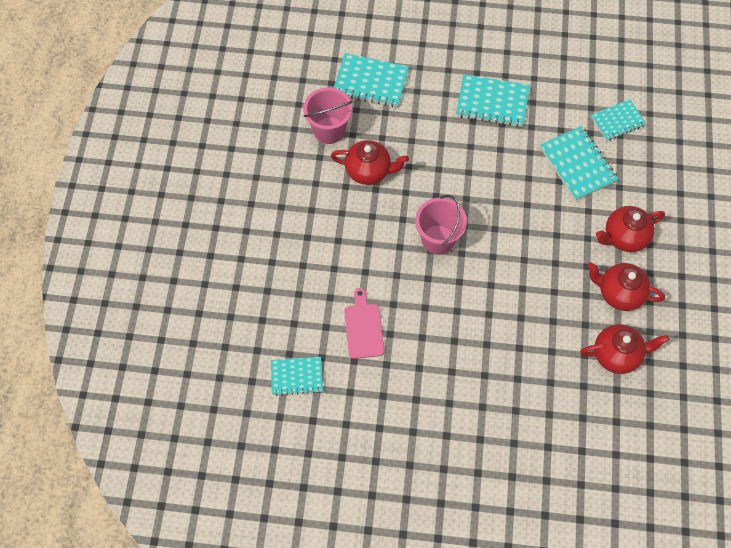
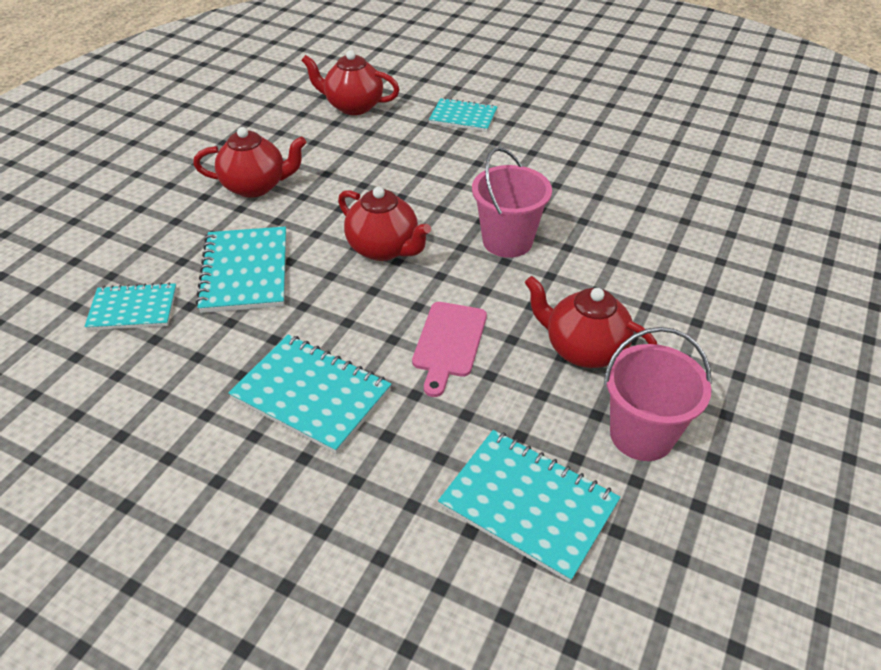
camera: 160 degrees left, 20 degrees down
(297, 376) = (741, 165): turquoise notebook -> turquoise notebook (463, 117)
(363, 328) = (644, 185): pink cutting board -> pink cutting board (448, 343)
(619, 293) = (308, 145): red teapot -> red teapot (384, 249)

